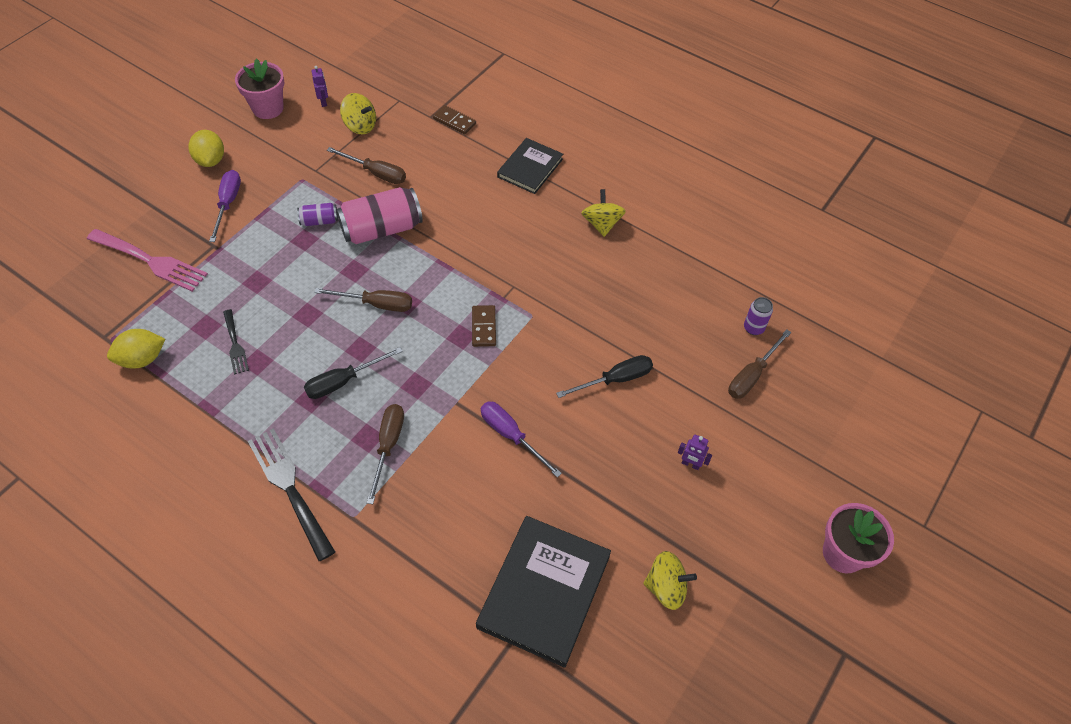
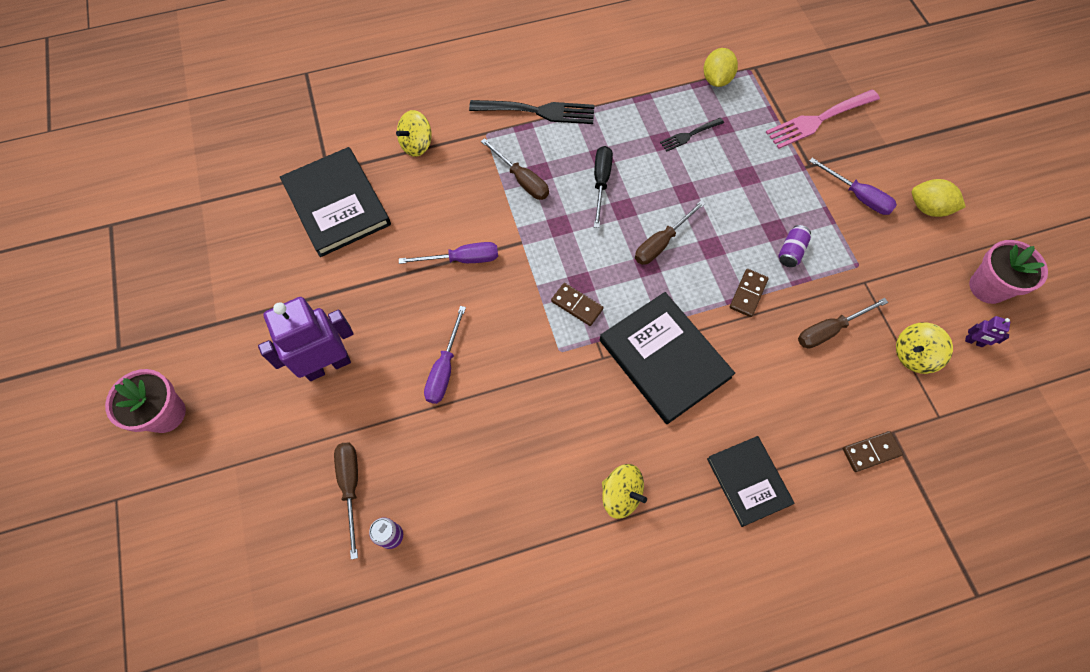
camera: 130 degrees right, 10 degrees up
(235, 344) = (689, 135): black fork -> black fork turned 45 degrees counterclockwise
(382, 229) = (748, 294): pink can -> brown domino
(481, 251) = (664, 359): none -> black book
(615, 380) = (444, 368): black screwdriver -> purple screwdriver
(666, 587) = (267, 275): yellow spinning top -> yellow spinning top (417, 145)
(690, 464) = (327, 365): purple robot -> purple robot, size x2.50

